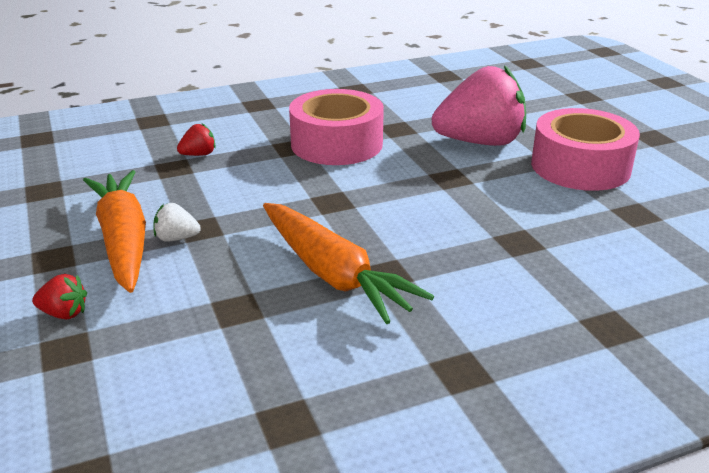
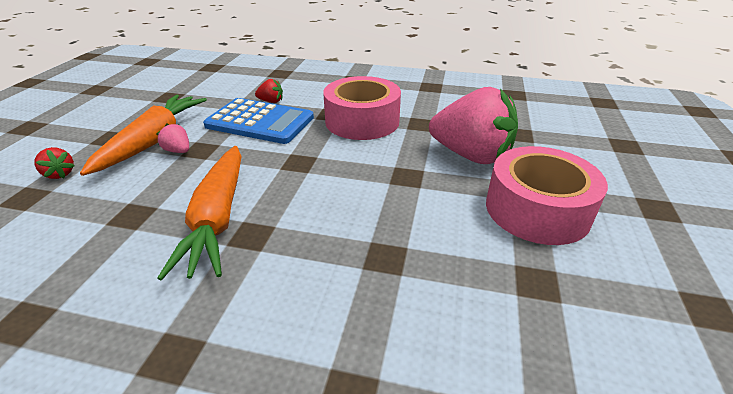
camera: 35 degrees right, 5 degrees up
(176, 238) = (178, 151): white strawberry -> pink strawberry
(223, 179) = (260, 122): none -> blue calculator

